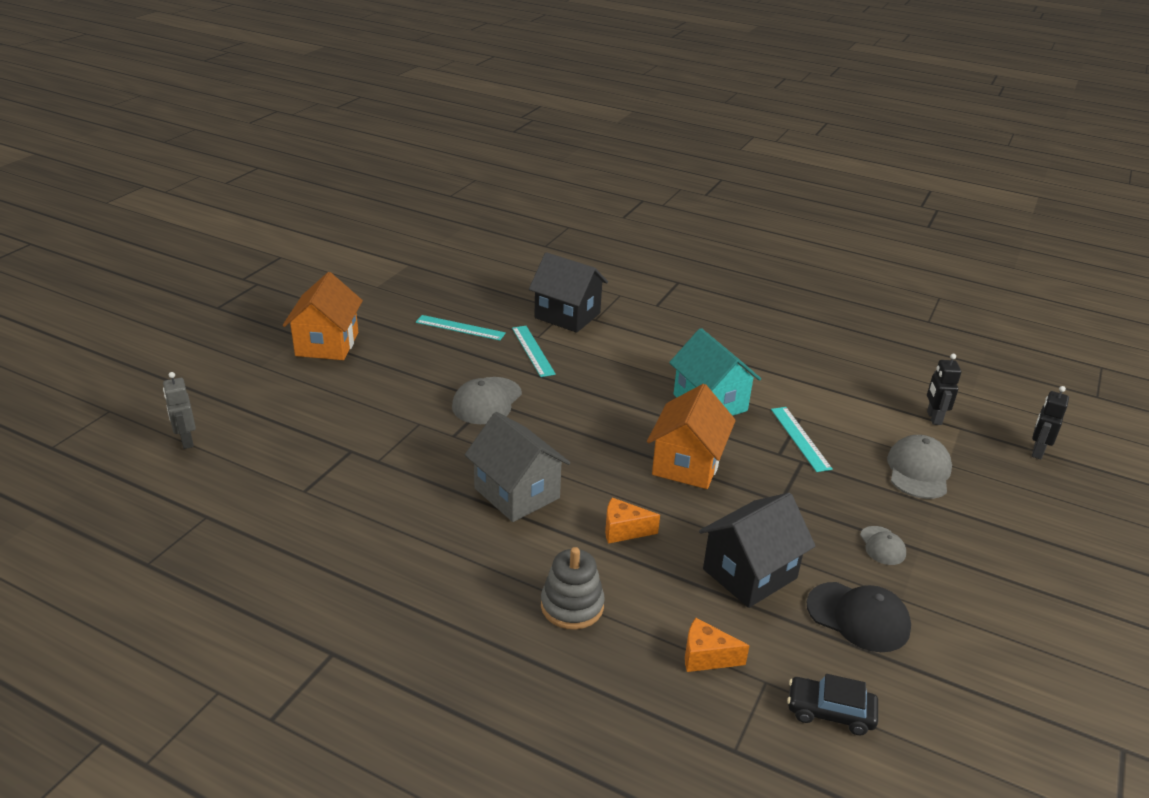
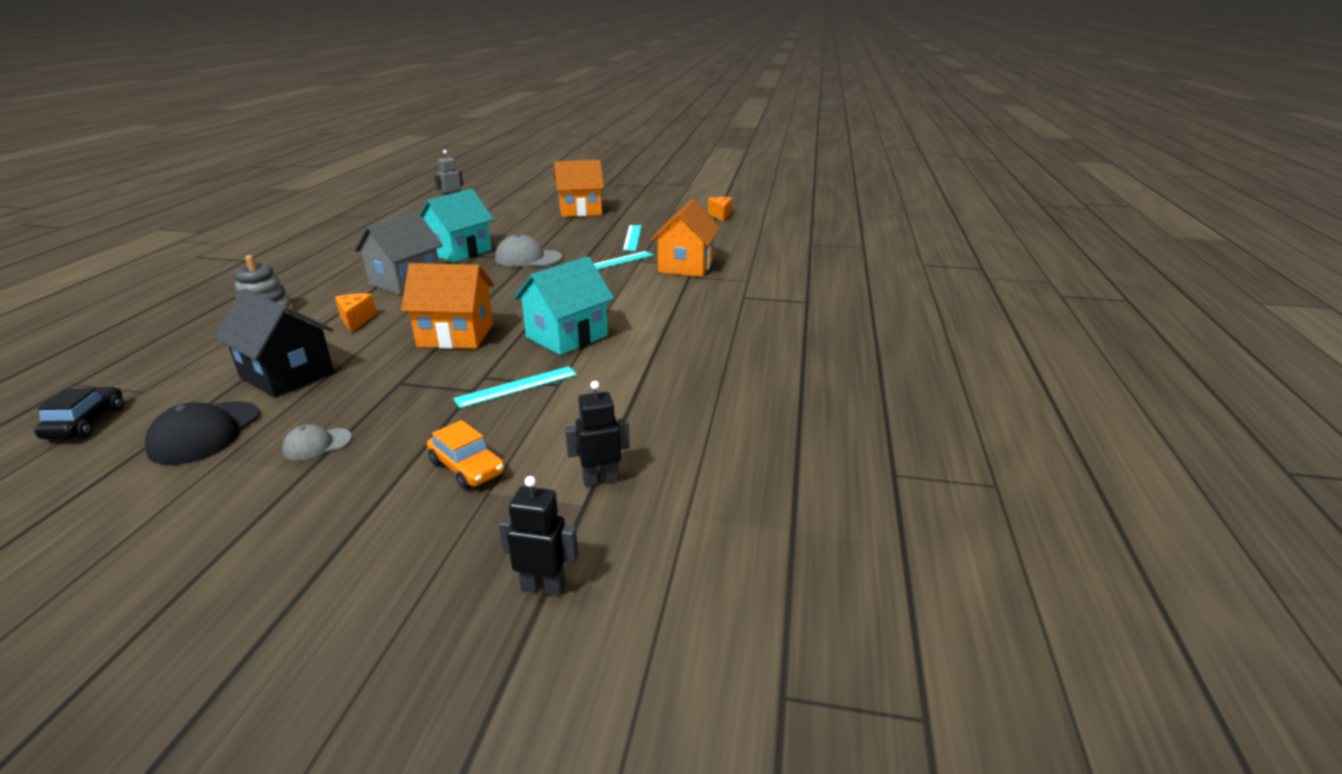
camera: 75 degrees right, 5 degrees down
(430, 448) = (459, 252): none -> turquoise house
(567, 315) = (685, 266): black house -> orange house
(706, 657) = (185, 365): orange cheese -> orange cheese (720, 215)
(918, 471) = (467, 468): grey cap -> orange car

